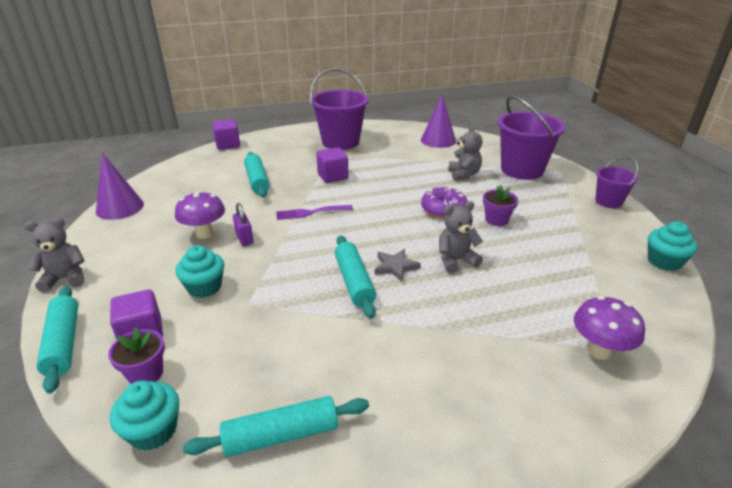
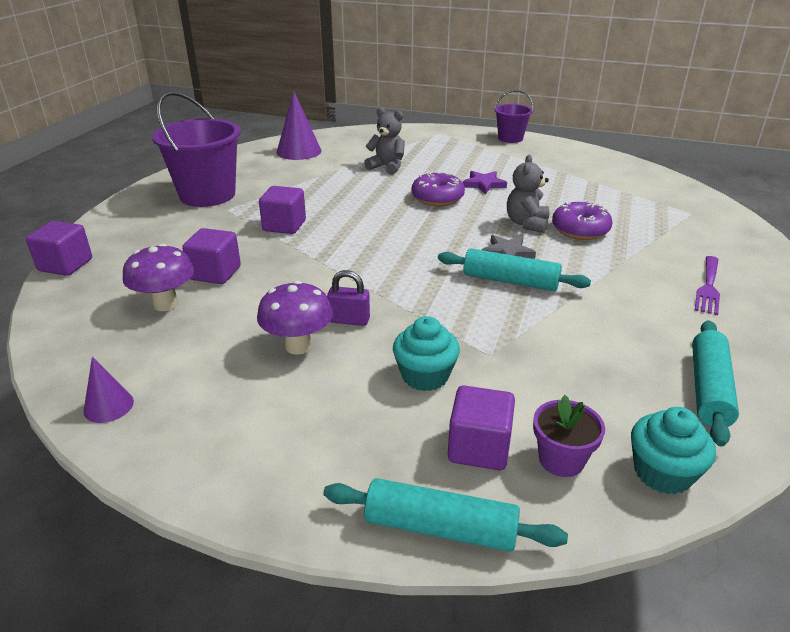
camera: 55 degrees left, 0 degrees up
(65, 278) = (264, 503): grey teddy bear -> none
(120, 207) = (108, 406): purple cone -> purple cone, size x0.56
(257, 181) = (215, 273): turquoise rolling pin -> purple cube
(310, 212) = (347, 263): purple fork -> purple fork (708, 287)
(480, 290) = (580, 230): none -> purple donut
(496, 220) = (484, 184): purple flower pot -> purple star
(522, 170) = (416, 143): purple bucket -> none
(599, 351) = (688, 219): purple mushroom -> purple mushroom (166, 304)
(664, 261) = (607, 157): turquoise cupcake -> none

